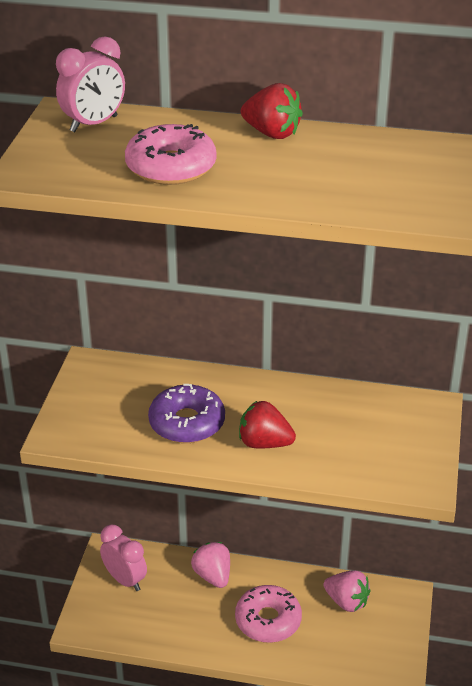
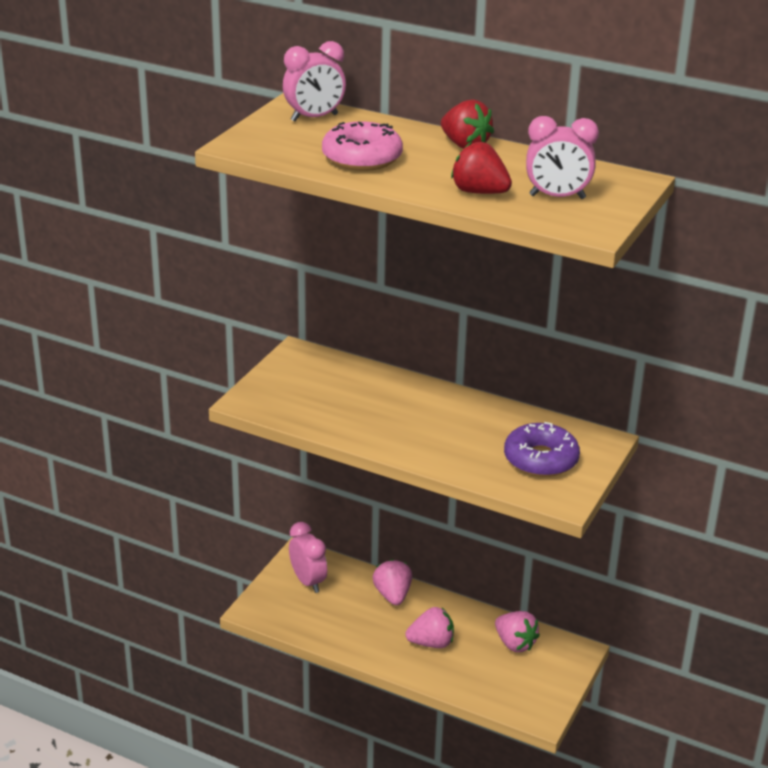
camera: 15 degrees right, 5 degrees down
(187, 423) = (365, 413): purple donut -> purple donut (540, 459)
(264, 443) = (429, 441): red strawberry -> red strawberry (479, 192)
(268, 620) = (431, 643): pink donut -> pink strawberry
(402, 182) = (557, 197): none -> pink clock

